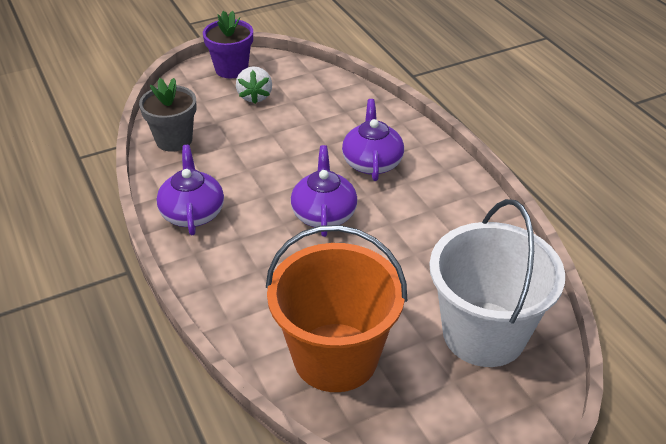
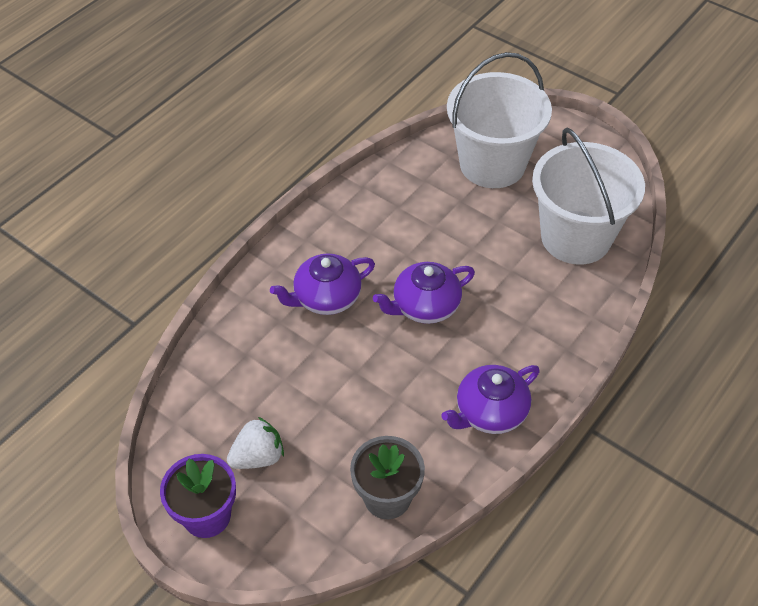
camera: 115 degrees left, 10 degrees up
(335, 357) = (575, 237): orange bucket -> white bucket

